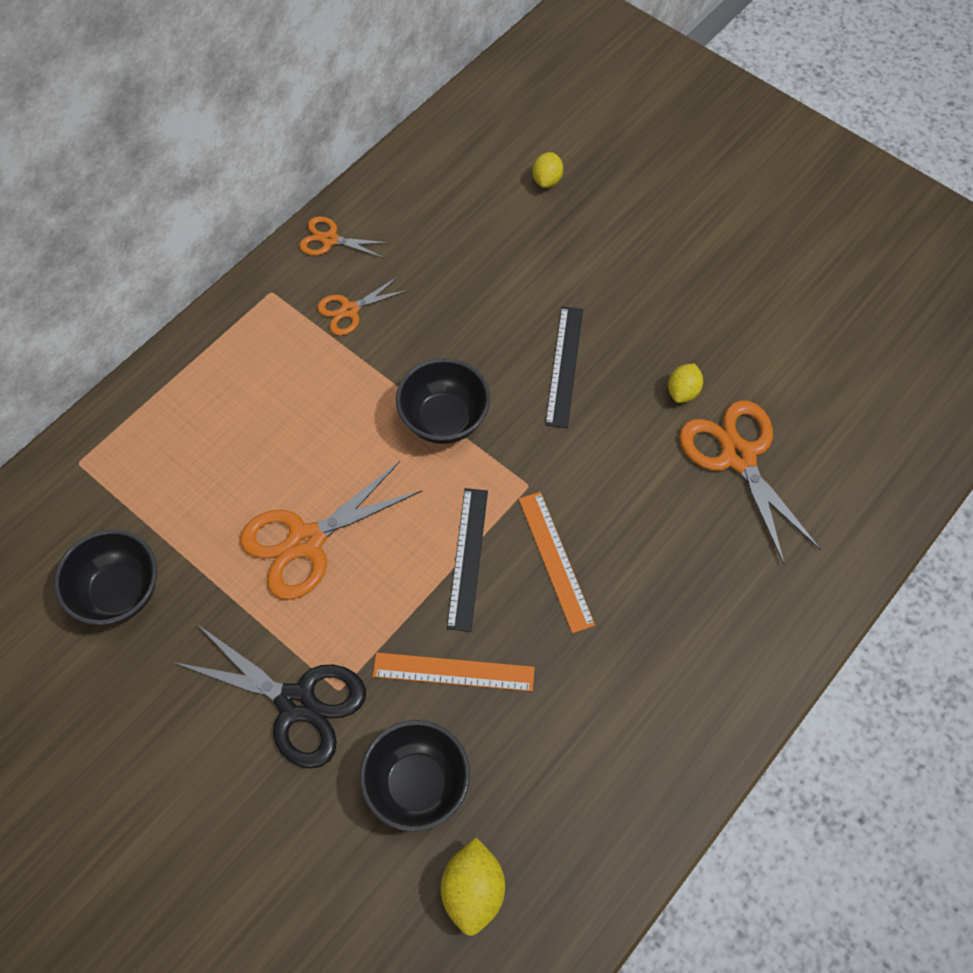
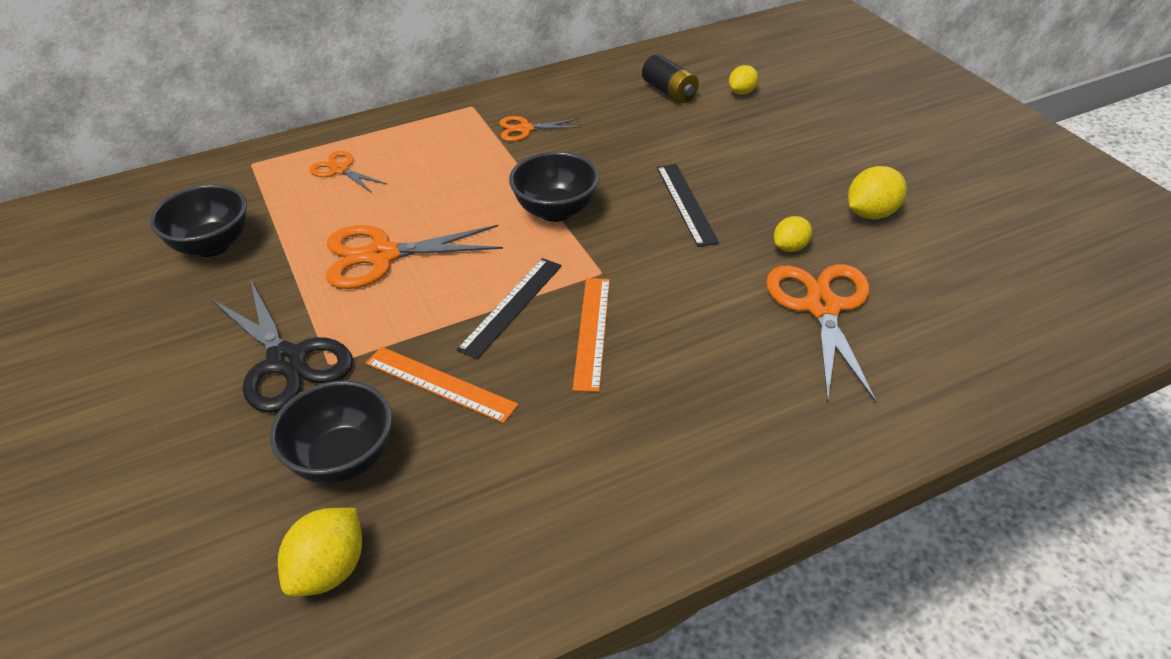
camera: 25 degrees right, 20 degrees down
(330, 240) = (539, 88): orange scissors -> orange scissors (340, 170)
(472, 202) = (669, 92): none -> black battery
(564, 366) = (686, 203): black ruler -> black ruler turned 45 degrees counterclockwise
(736, 321) = (871, 213): none -> yellow lemon

